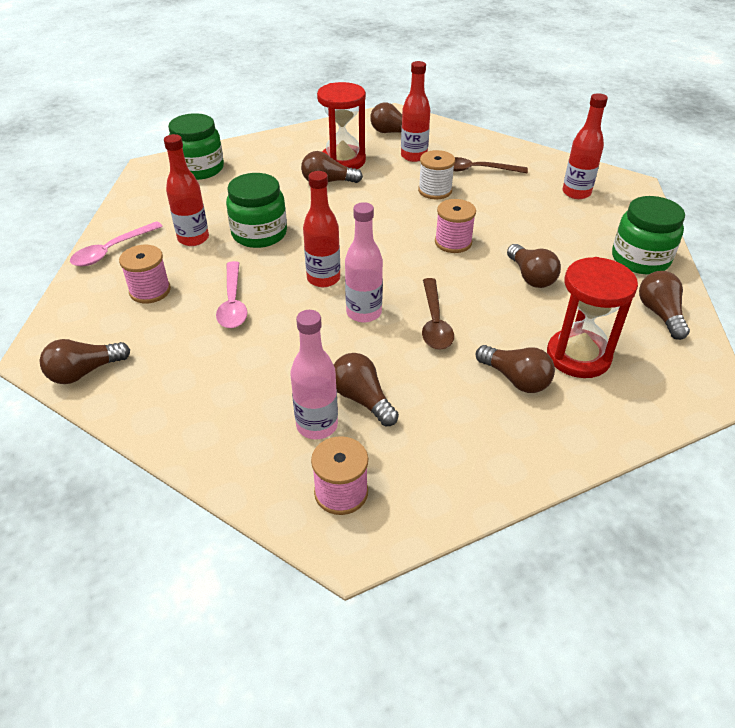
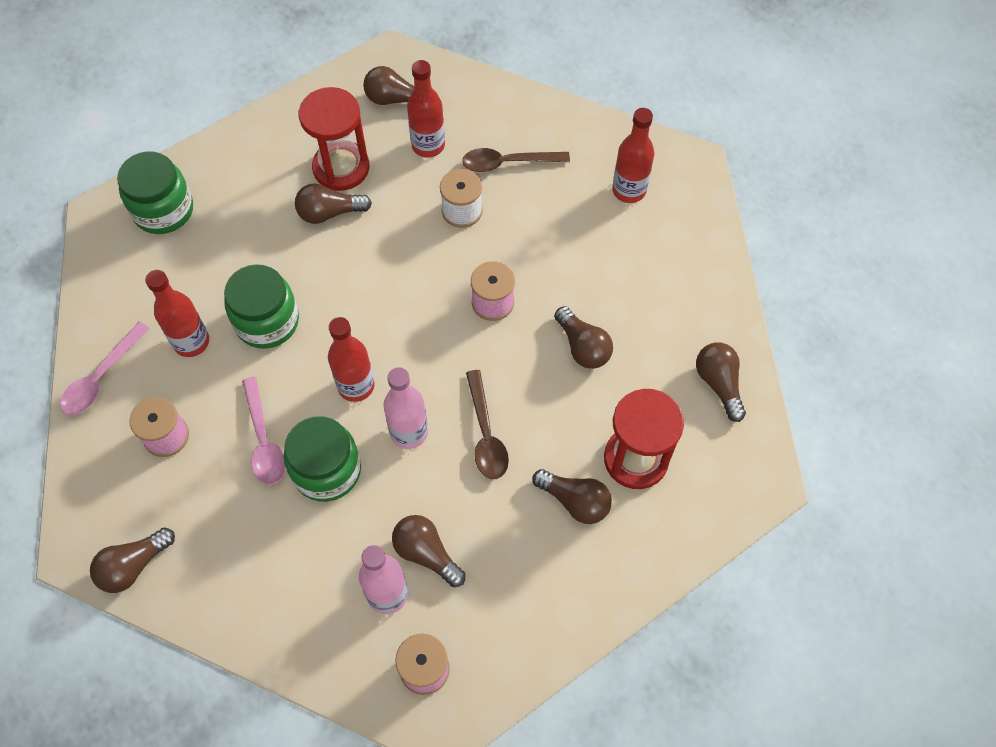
camera: 10 degrees left, 20 degrees up
(640, 259) = (700, 299): green jar -> green jar (327, 470)

